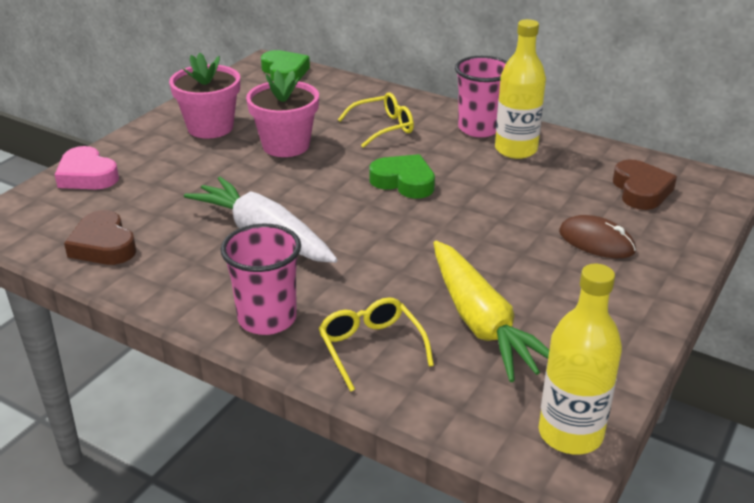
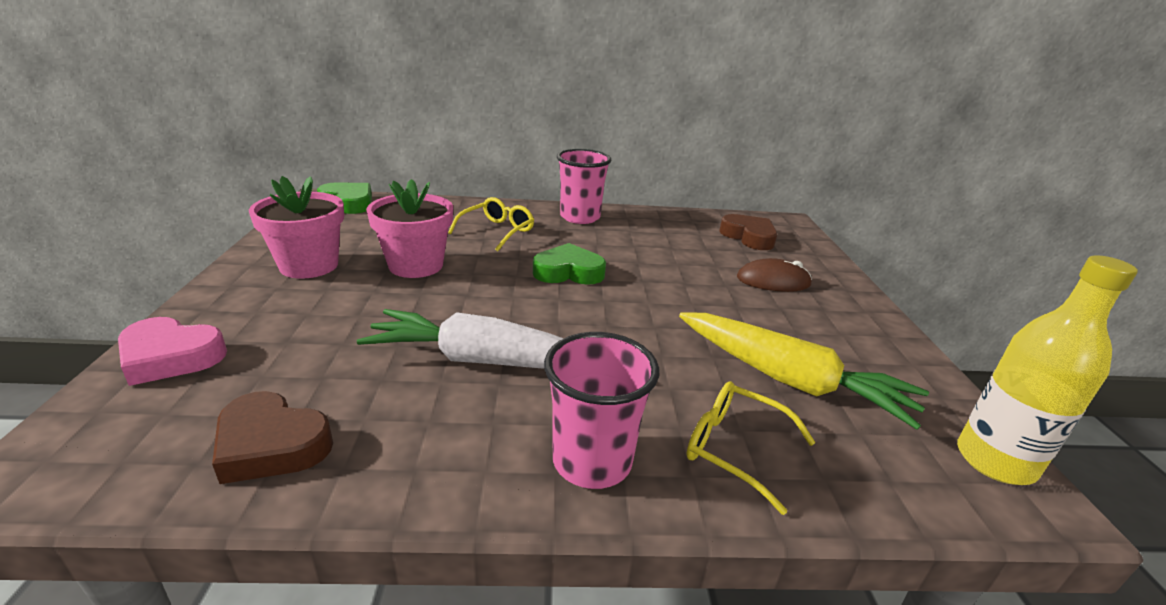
camera: 35 degrees left, 5 degrees down
(516, 150) = (627, 227): yellow bottle -> none

